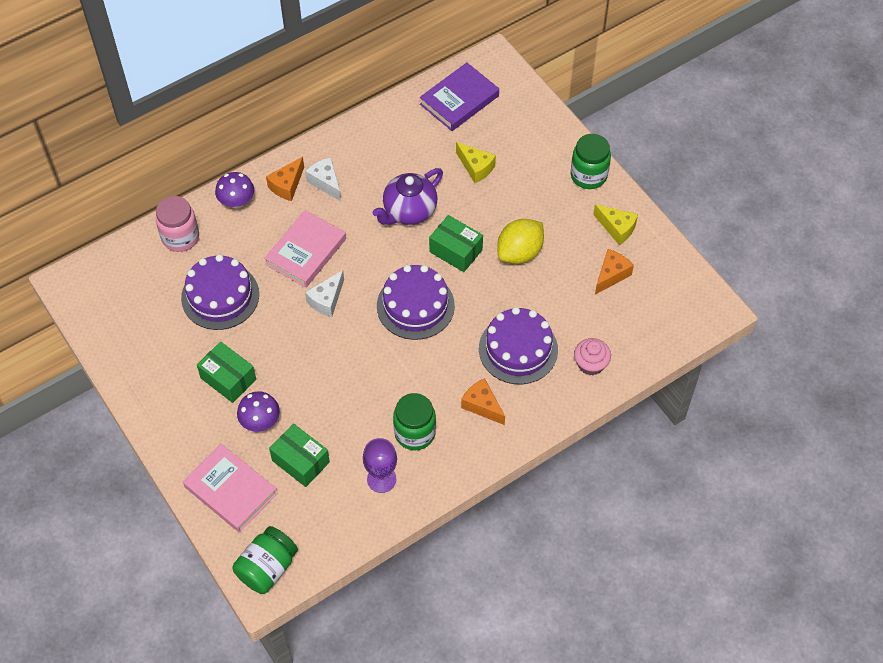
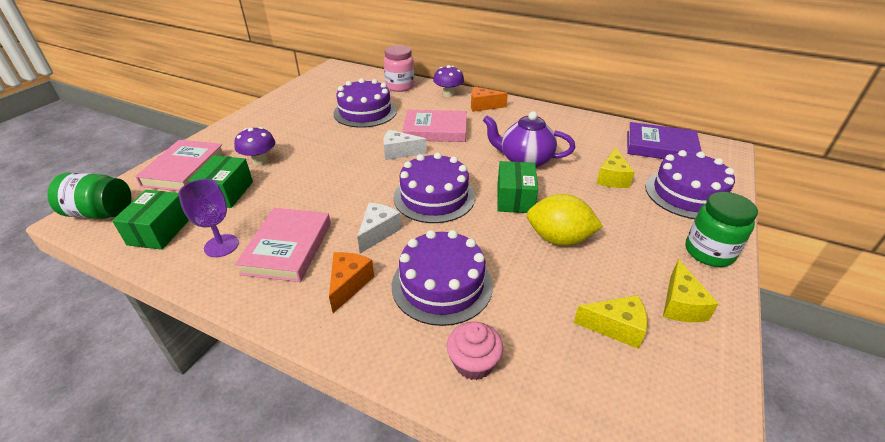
camera: 60 degrees right, 20 degrees down
(228, 379) = (294, 136): green box -> green box (160, 231)
(325, 182) = (504, 118): white cheese -> white cheese (378, 232)
(415, 433) = (287, 248): green jar -> pink book
(527, 135) = (687, 194): none -> purple cake
(611, 275) = (615, 327): orange cheese -> yellow cheese

